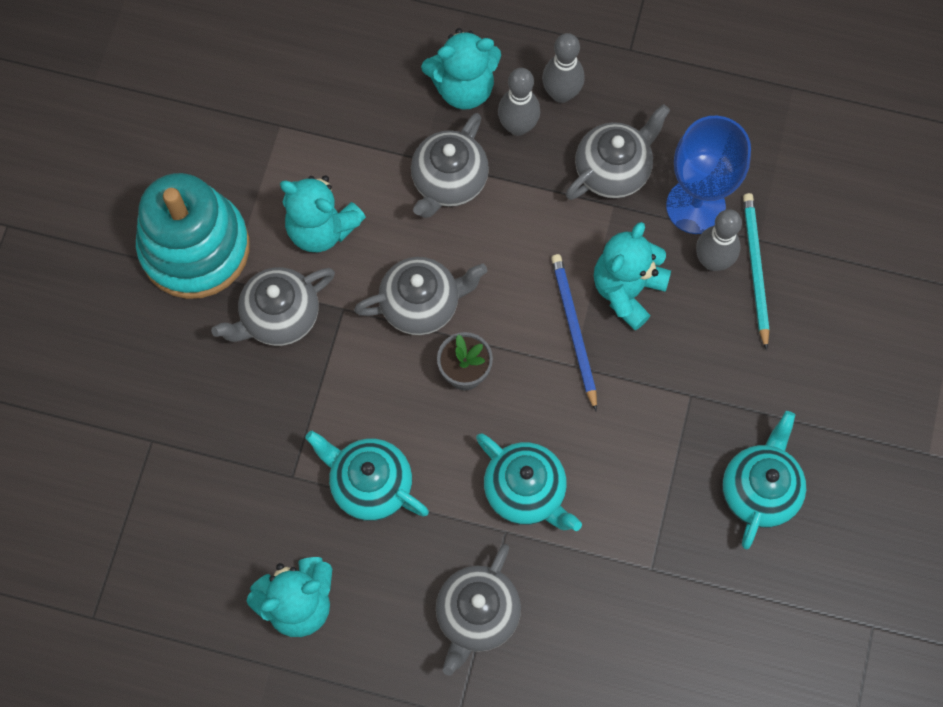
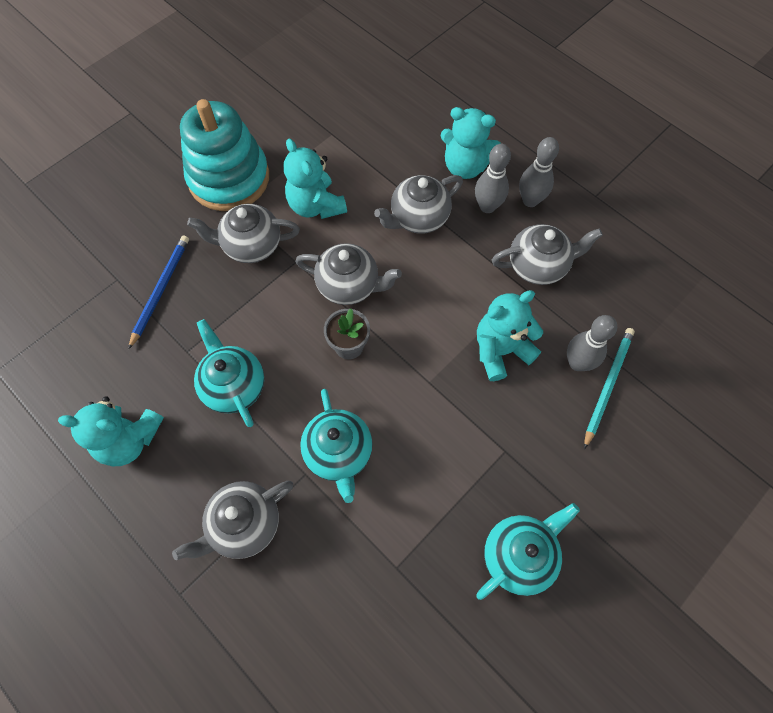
camera: 30 degrees right, 5 degrees down
(574, 330) = (445, 357): blue pencil -> blue pencil (161, 290)
(695, 206) = (585, 319): blue goblet -> none

